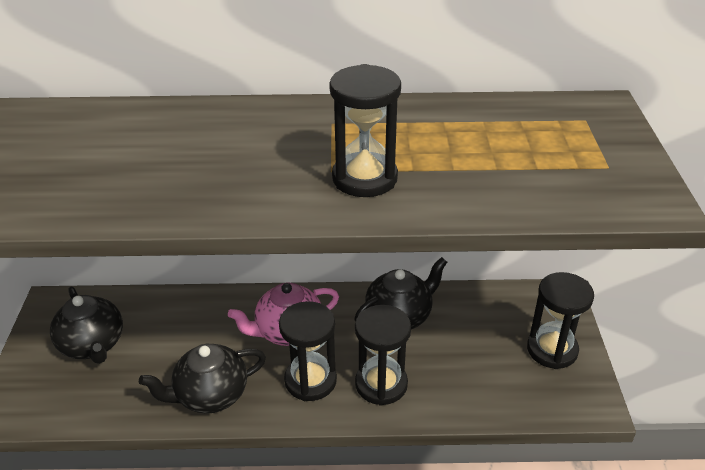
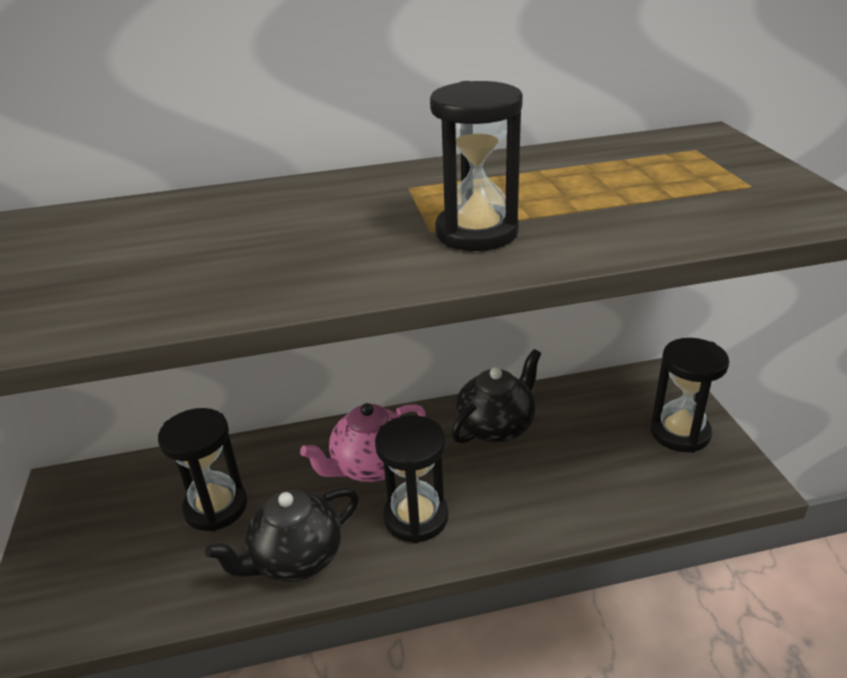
camera: 10 degrees left, 5 degrees down
(93, 345) = (127, 525): black teapot -> none
(381, 384) = (502, 506): black hourglass -> black hourglass (216, 507)

